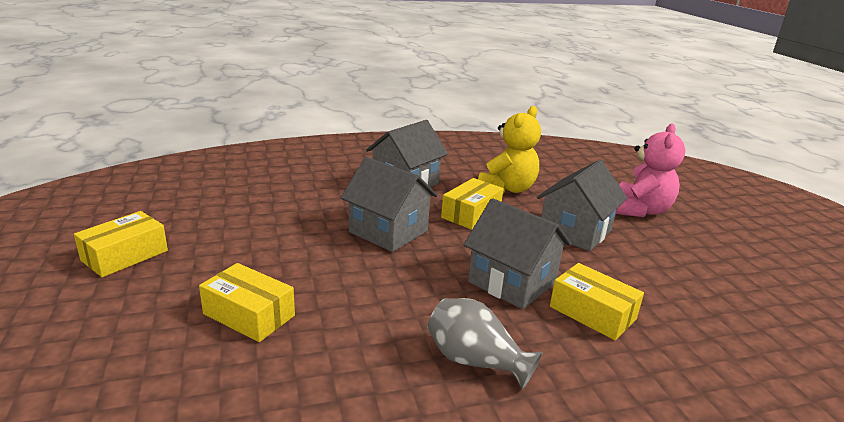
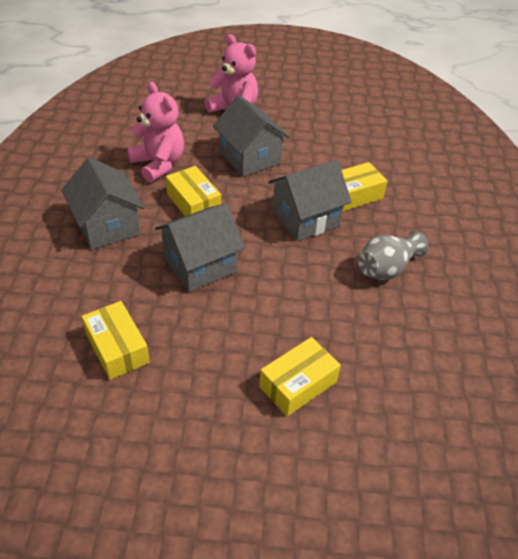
camera: 70 degrees left, 20 degrees up
(125, 255) = (156, 481): yellow box -> yellow box (117, 348)
(507, 188) = (158, 164): yellow teddy bear -> pink teddy bear

